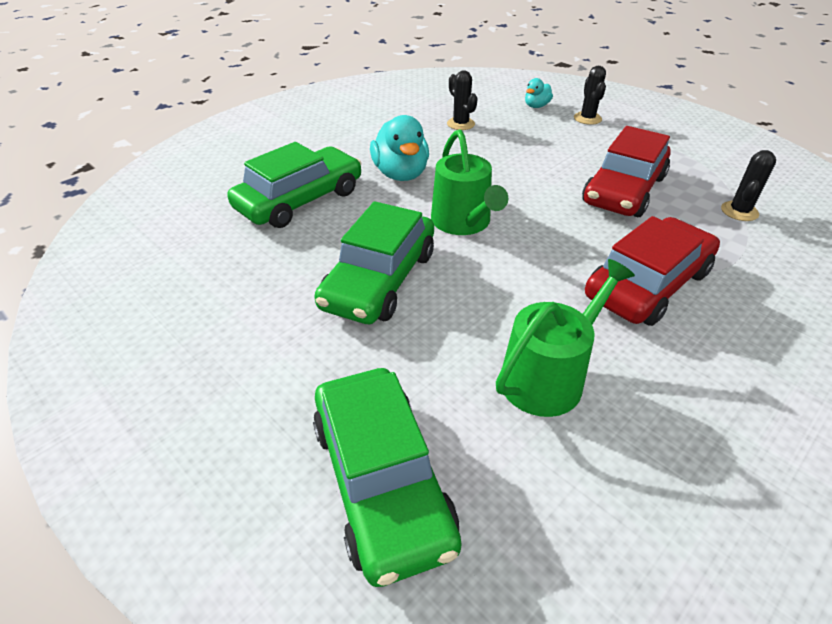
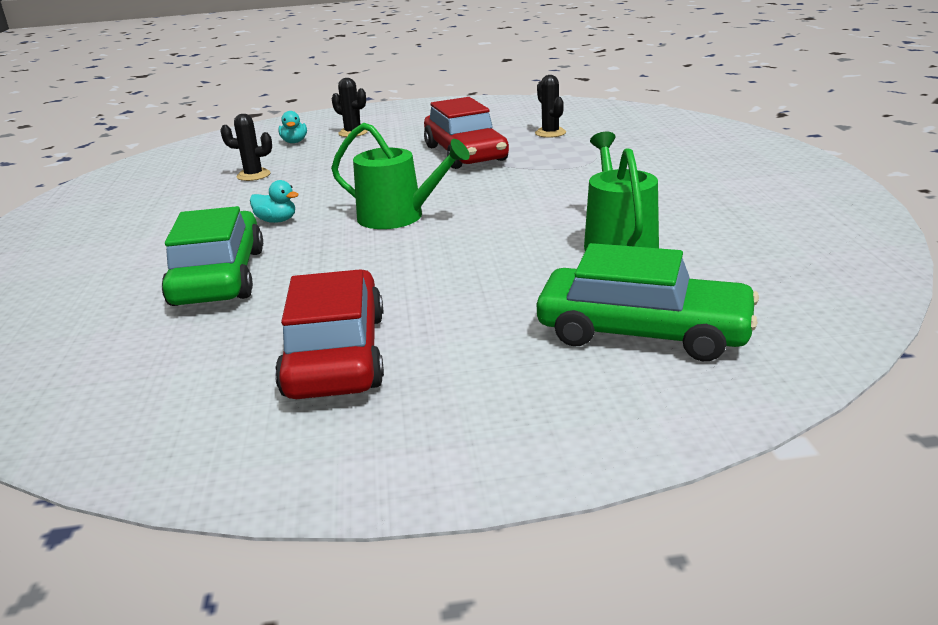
camera: 50 degrees left, 15 degrees down
(379, 279) = (412, 271): green car -> none
(401, 174) = (276, 221): turquoise duck -> turquoise duck, size x0.53
(647, 284) = (576, 182): red car -> red car (336, 354)

